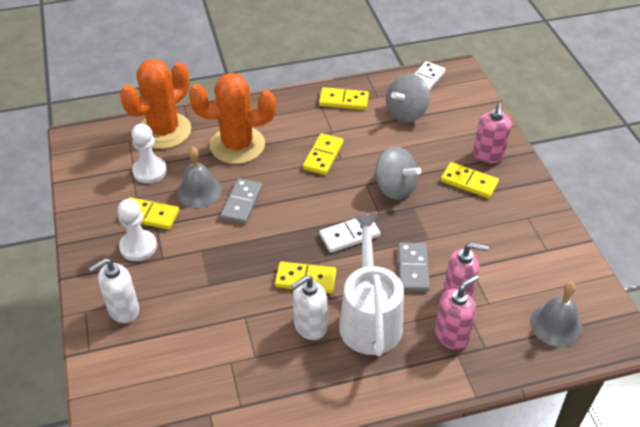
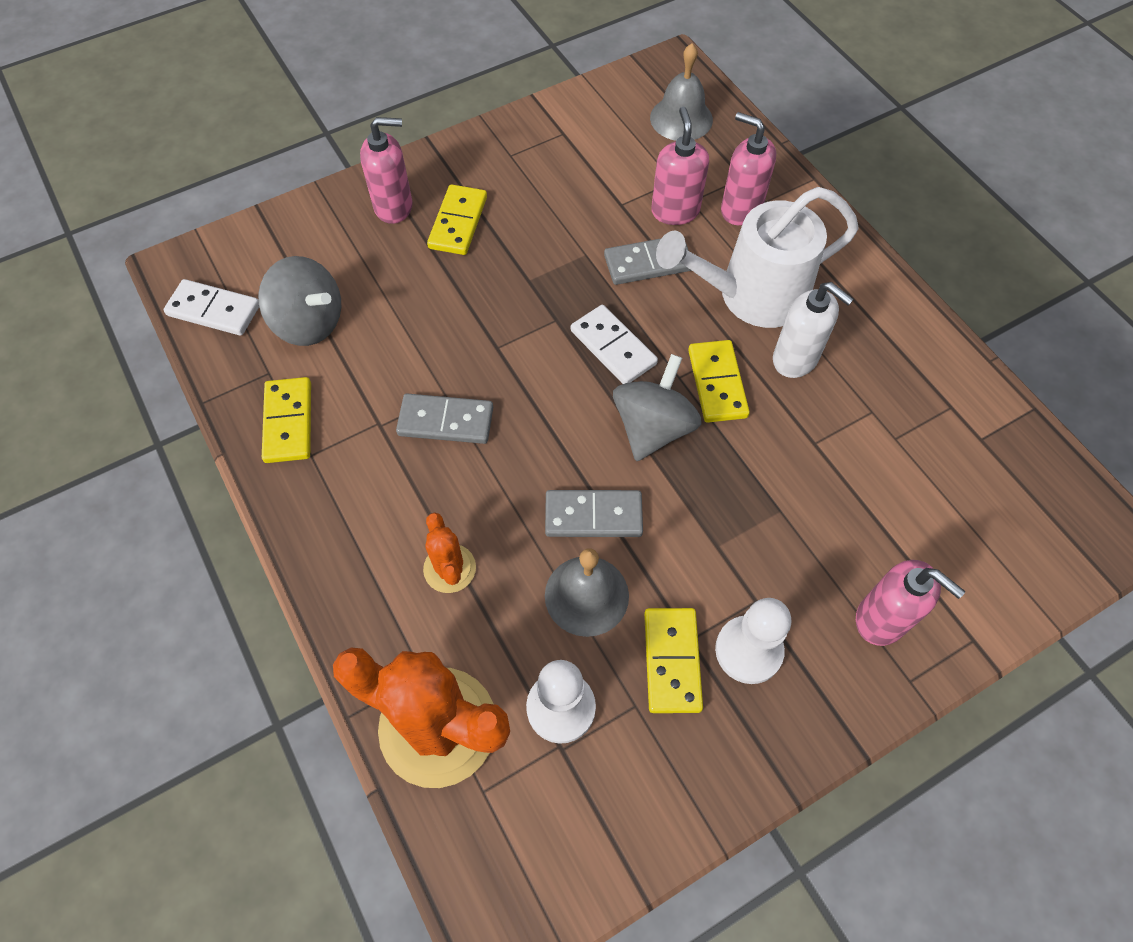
camera: 105 degrees left, 15 degrees up
(123, 310) = (881, 619): white soap dispenser -> pink soap dispenser
(237, 145) = (449, 568): orange cactus -> orange cactus, size x0.48
(323, 156) = (445, 421): yellow domino -> grey domino
(394, 188) = (495, 309): grey spinning top -> grey spinning top (653, 428)

